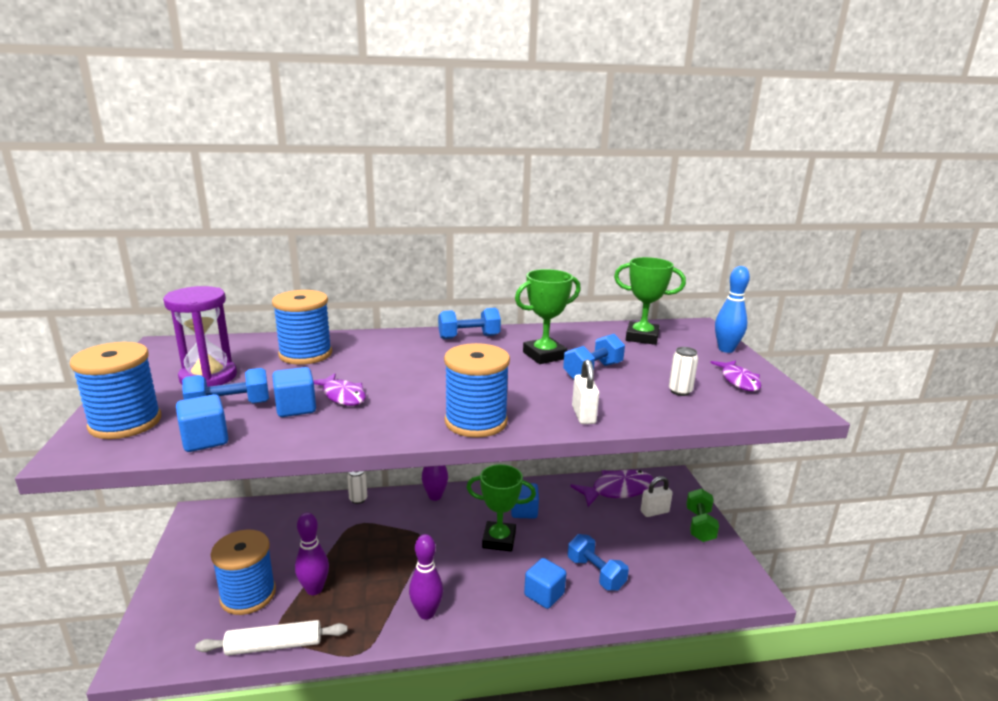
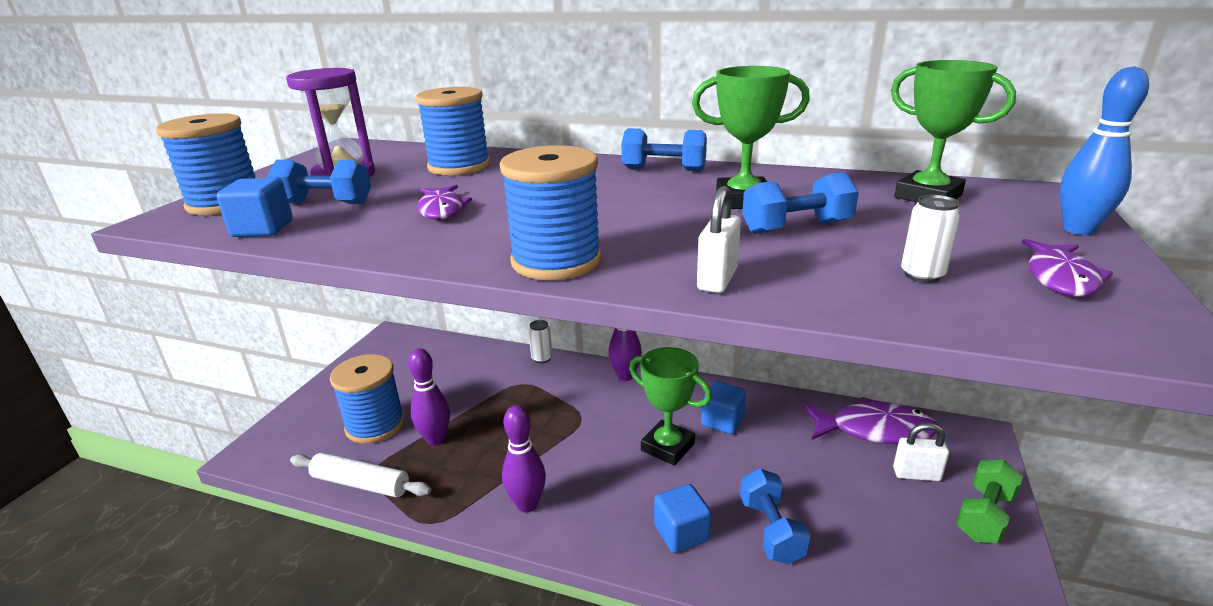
camera: 30 degrees right, 5 degrees up
(296, 408) = (381, 214): blue cube -> none

